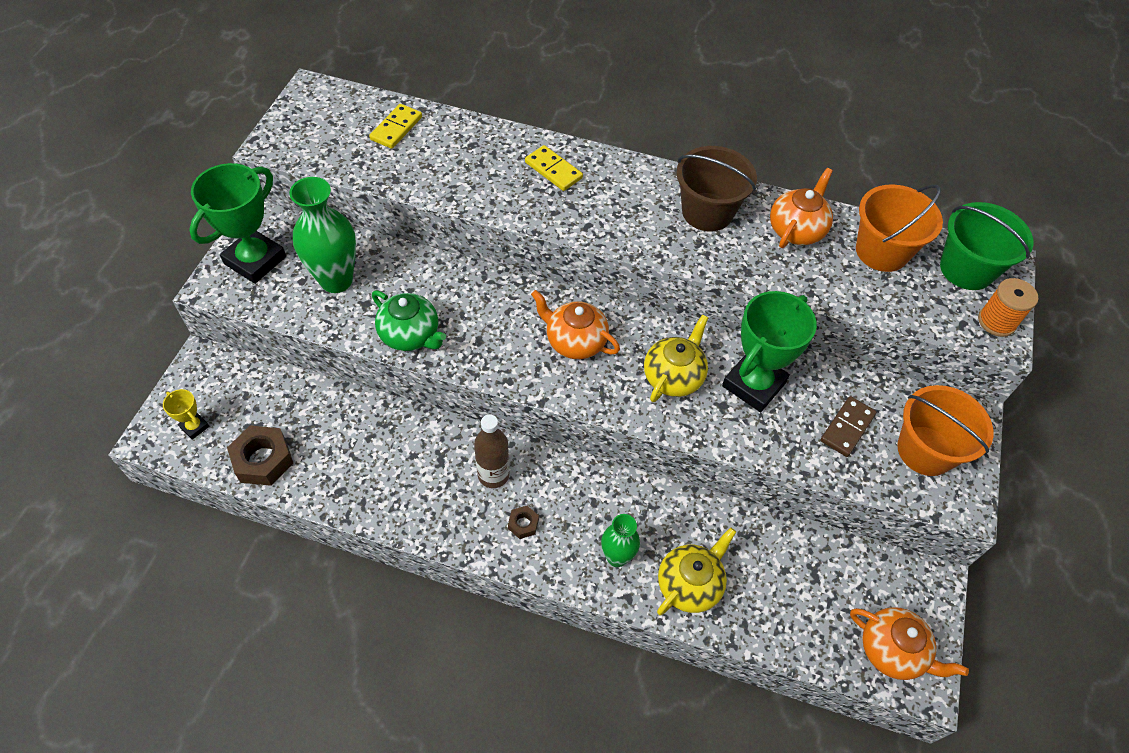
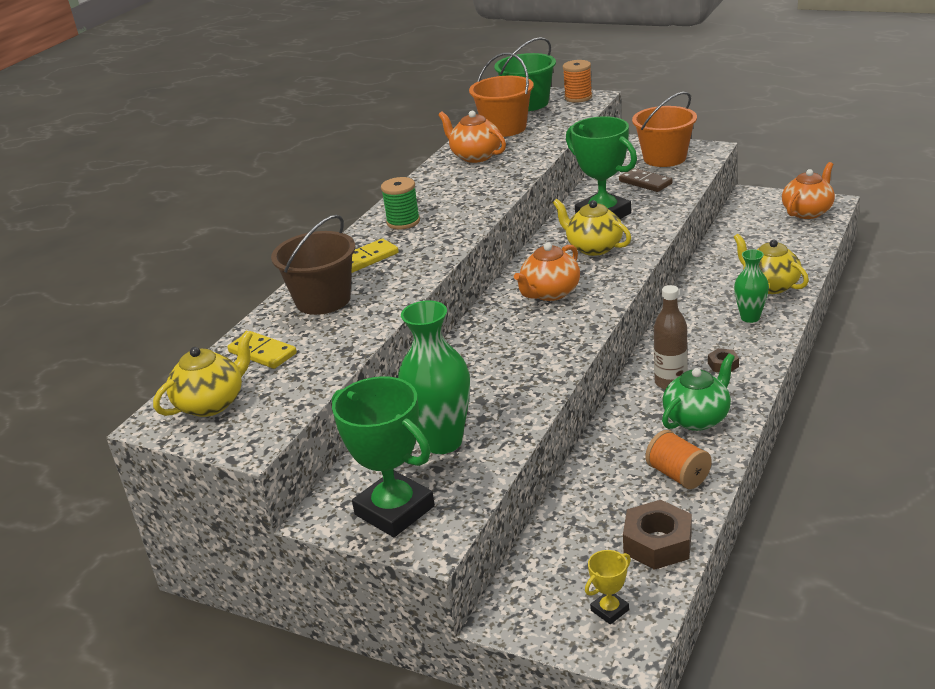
camera: 75 degrees left, 25 degrees down
(328, 113) = (211, 403): none -> yellow teapot
(349, 477) = (678, 475): none -> orange spool
(410, 335) = (531, 385): green teapot -> green teapot (697, 418)
(630, 187) = (403, 222): none -> green spool
(707, 212) = (445, 189): brown bucket -> brown bucket (323, 300)

